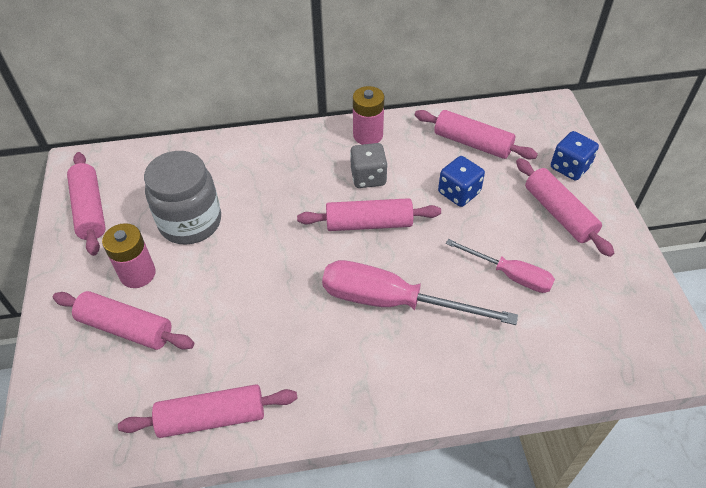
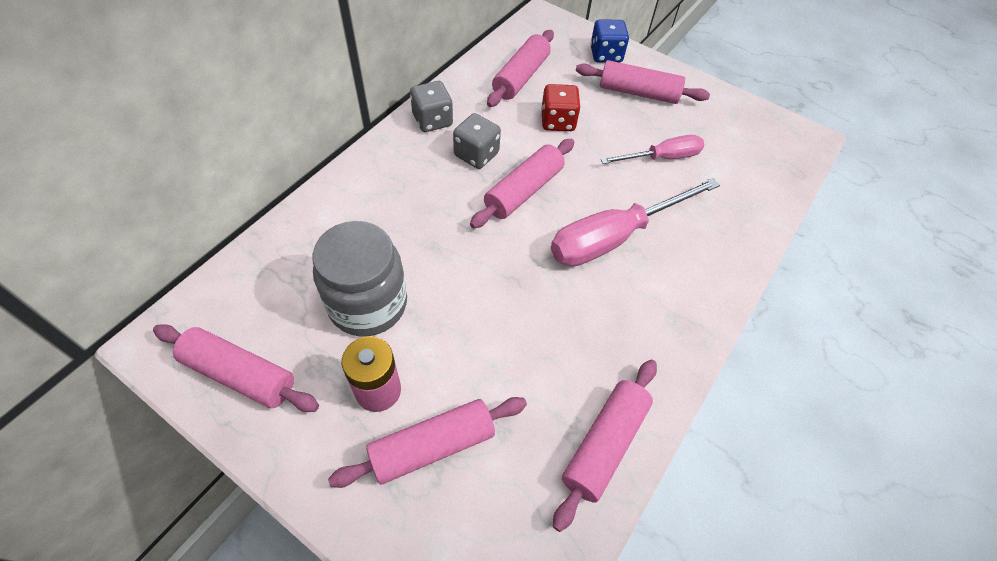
camera: 50 degrees left, 5 degrees up
(368, 135) = (432, 120): pink battery -> grey dice
(459, 193) = (557, 121): blue dice -> red dice
(472, 143) = (521, 77): pink rolling pin -> pink rolling pin turned 45 degrees counterclockwise

